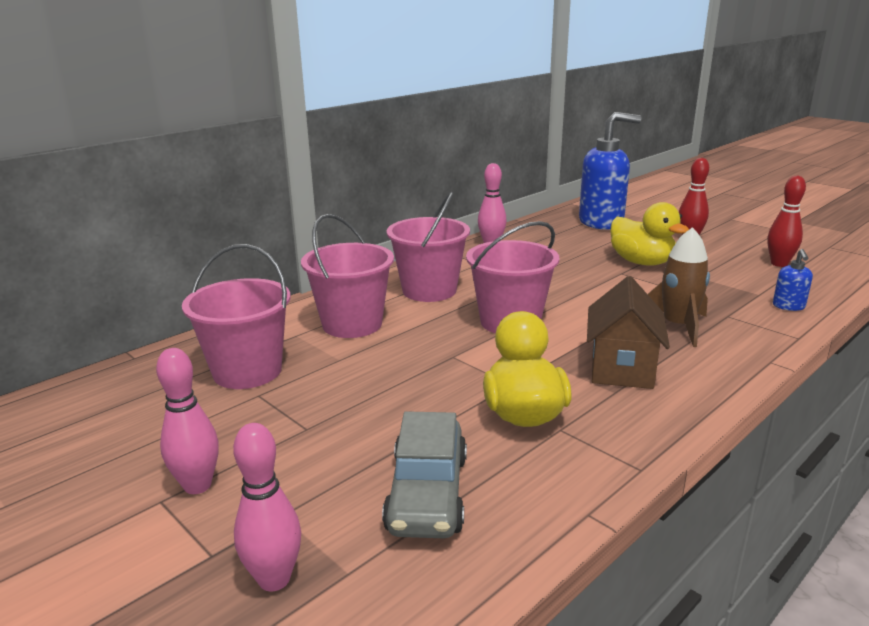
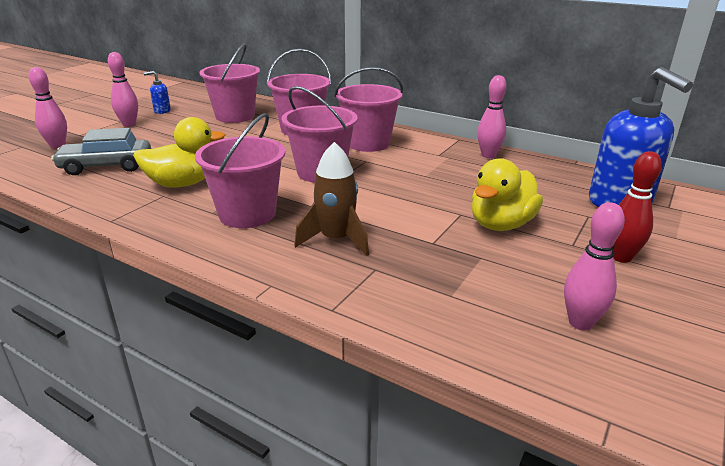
camera: 75 degrees right, 5 degrees up
(621, 369) = (247, 214): brown house -> pink bucket
(779, 264) = (580, 323): red bowling pin -> pink bowling pin
(788, 306) = (420, 312): blue soap dispenser -> blue soap dispenser (162, 111)

